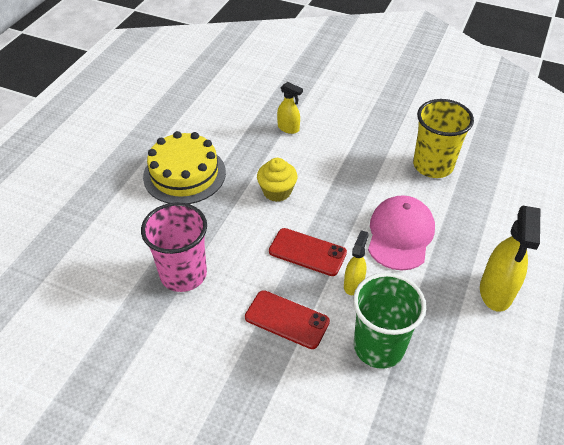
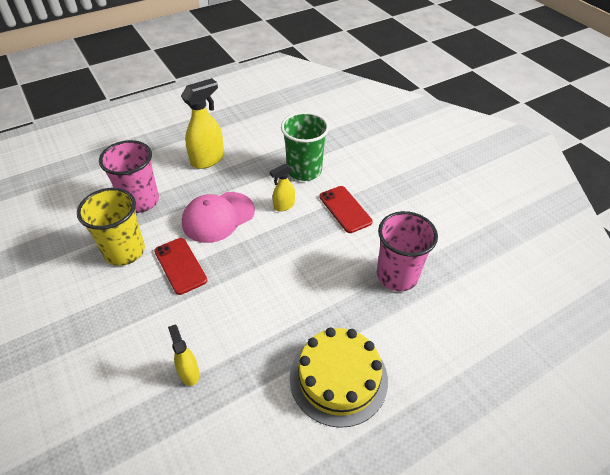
camera: 145 degrees left, 0 degrees up
(277, 191) = (269, 304): yellow cupcake -> none
(307, 252) = (293, 241): red phone -> red phone (180, 266)
(486, 208) = (140, 201): none -> pink cup

